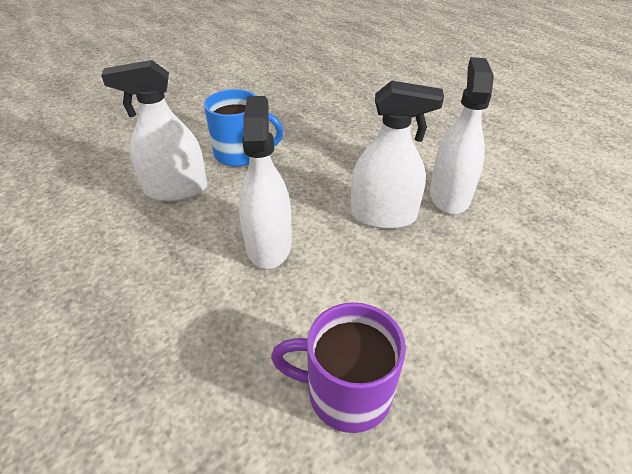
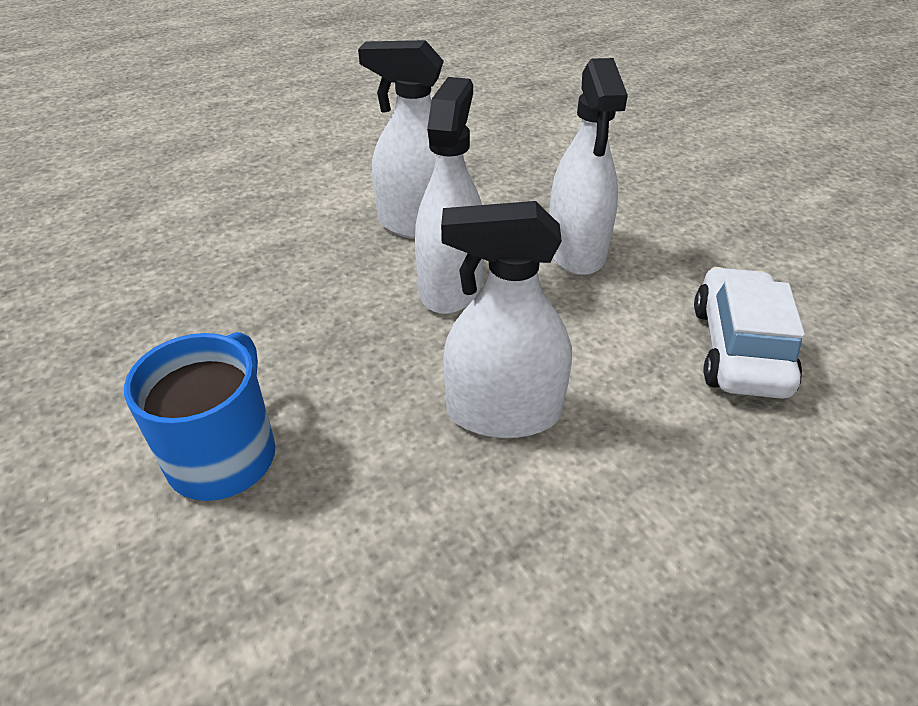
camera: 85 degrees left, 0 degrees up
(176, 189) = (320, 568): white spray bottle -> white spray bottle (576, 251)
(346, 392) = (738, 349): purple mug -> white car

